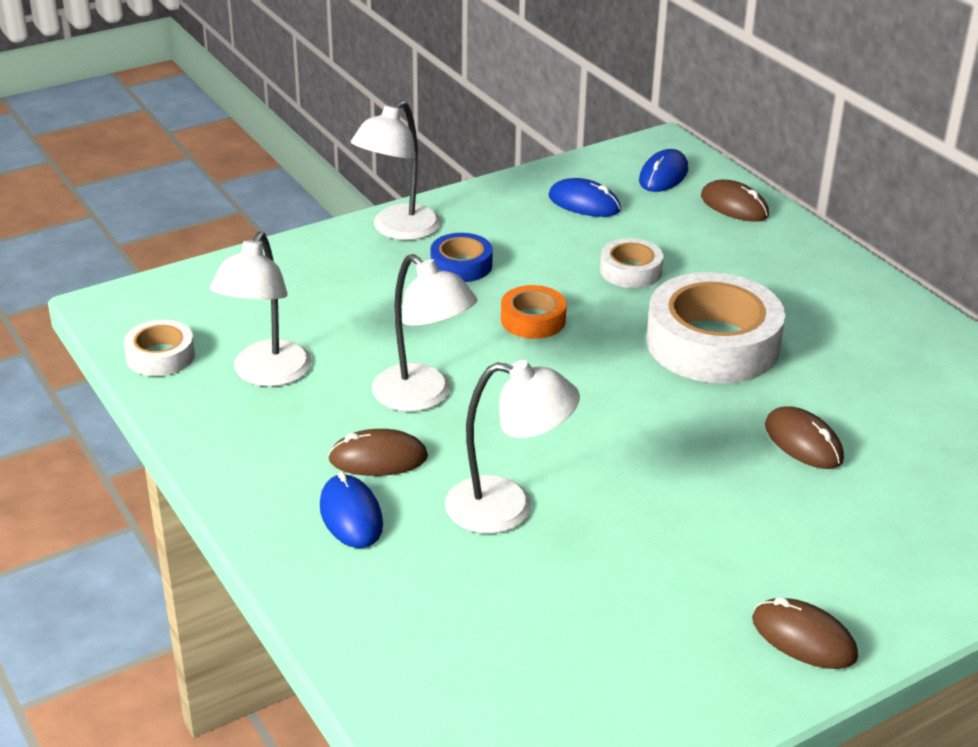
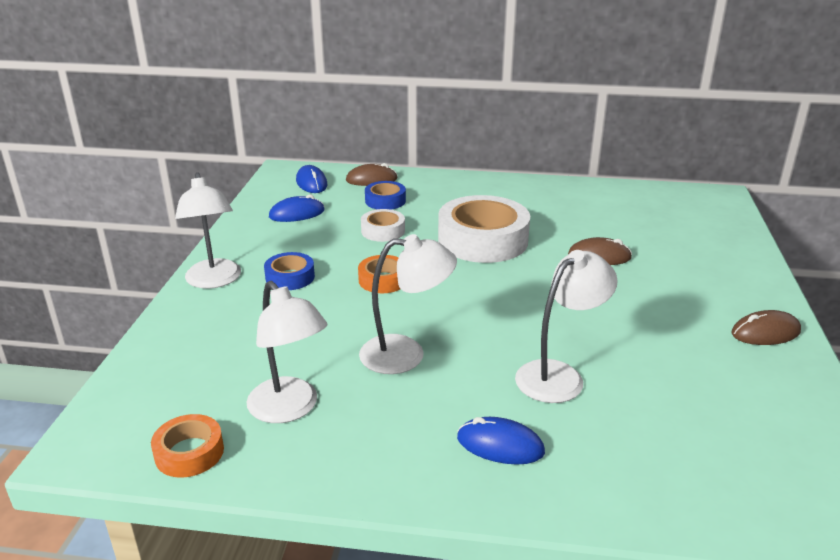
camera: 50 degrees left, 5 degrees down
(160, 356) = (189, 452): white tape -> orange tape
(378, 458) = (450, 403): brown mouse -> none
(699, 239) = (385, 201): none -> blue tape

